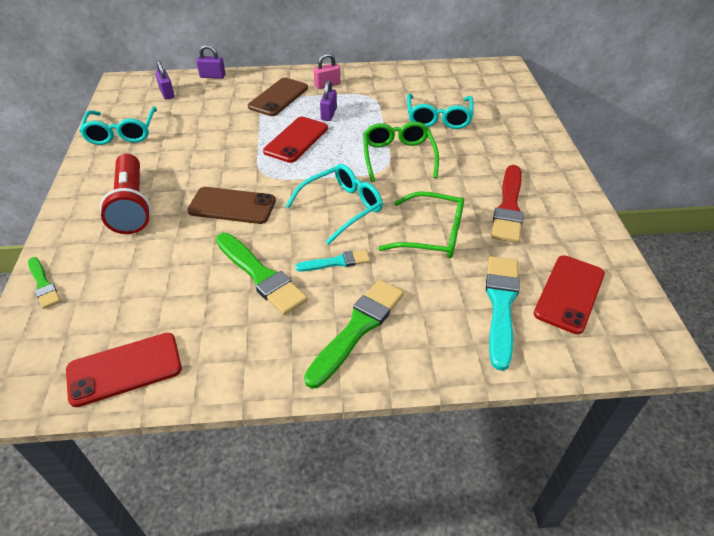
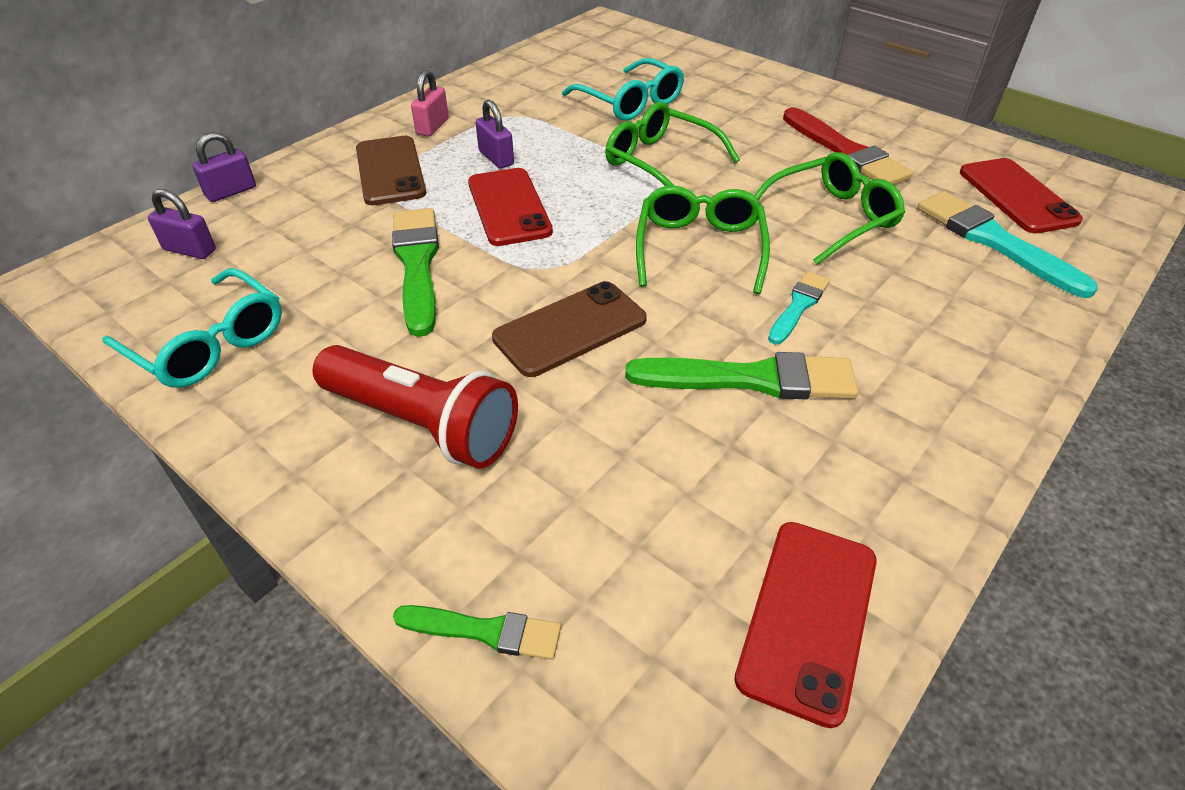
camera: 45 degrees left, 0 degrees up
(341, 207) = (700, 248): turquoise glasses -> green glasses
(357, 328) = (936, 354): green brush -> green brush (417, 264)

